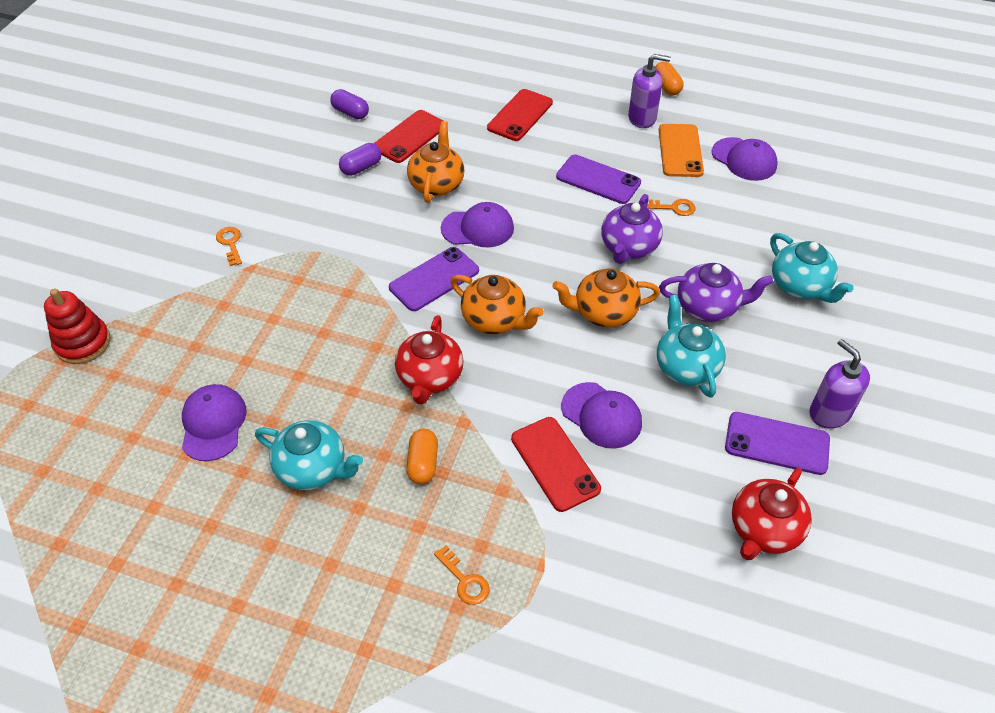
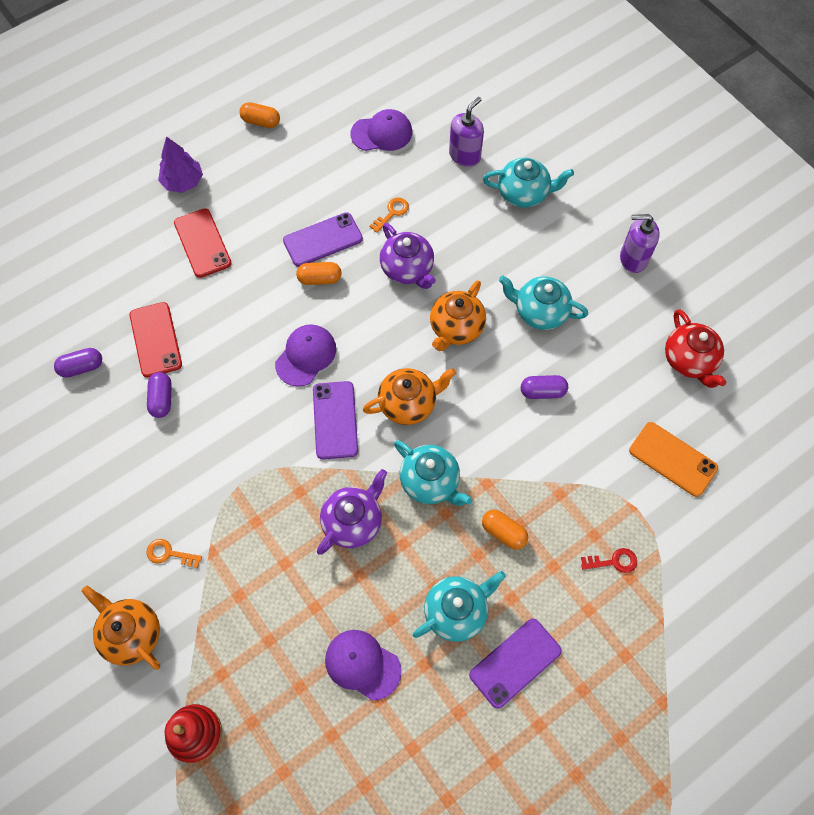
camera: 55 degrees left, 15 degrees up
(430, 378) = (430, 482): red teapot -> turquoise teapot
(437, 184) = (231, 354): orange teapot -> orange teapot (131, 633)
(464, 580) = (613, 561): orange key -> red key
(555, 463) = (561, 447): red phone -> none
(559, 198) = (319, 279): none -> orange capsule
(562, 77) = (183, 182): none -> purple tree
(601, 415) = (542, 391): purple cap -> purple capsule
(642, 118) = (281, 163): purple soap dispenser -> purple soap dispenser (465, 155)
(680, 151) = (338, 165): orange phone -> orange phone (672, 459)
(708, 307) = (500, 260): purple teapot -> purple teapot (353, 521)
(777, 443) = (635, 305): purple phone -> purple phone (515, 662)

